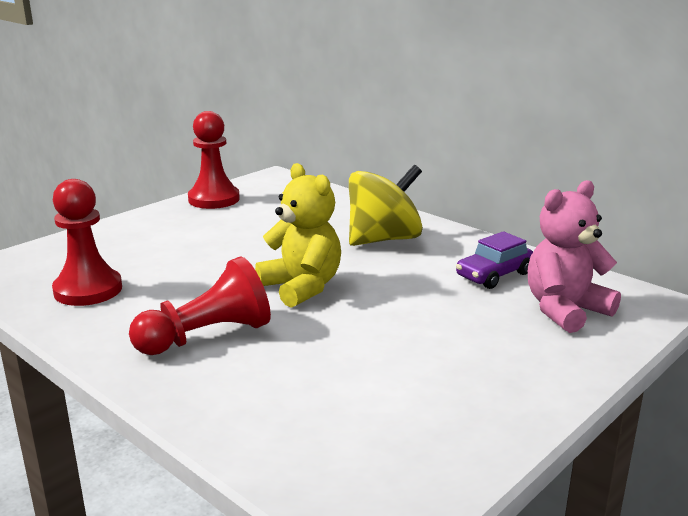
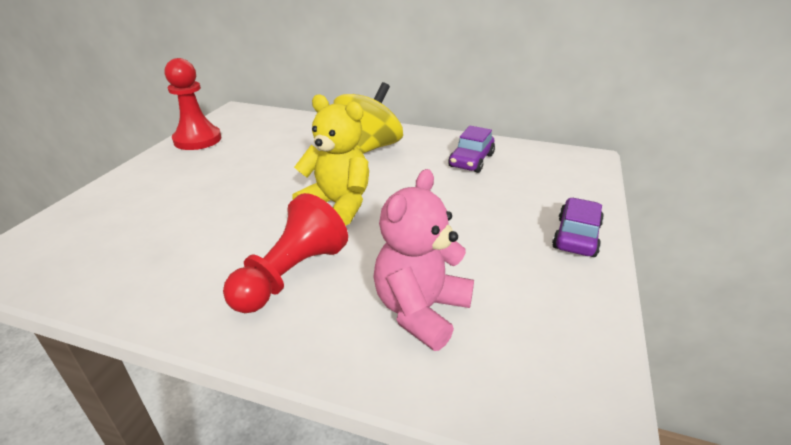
camera: 25 degrees left, 10 degrees up
(88, 290) = (133, 257): red pawn -> none
(543, 377) = (576, 236): none -> purple car
(565, 310) = (540, 177): pink teddy bear -> pink teddy bear (420, 310)

